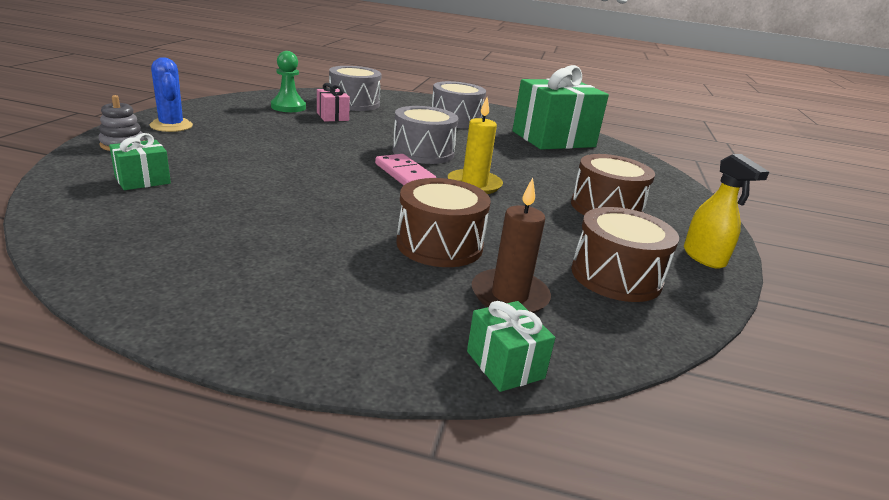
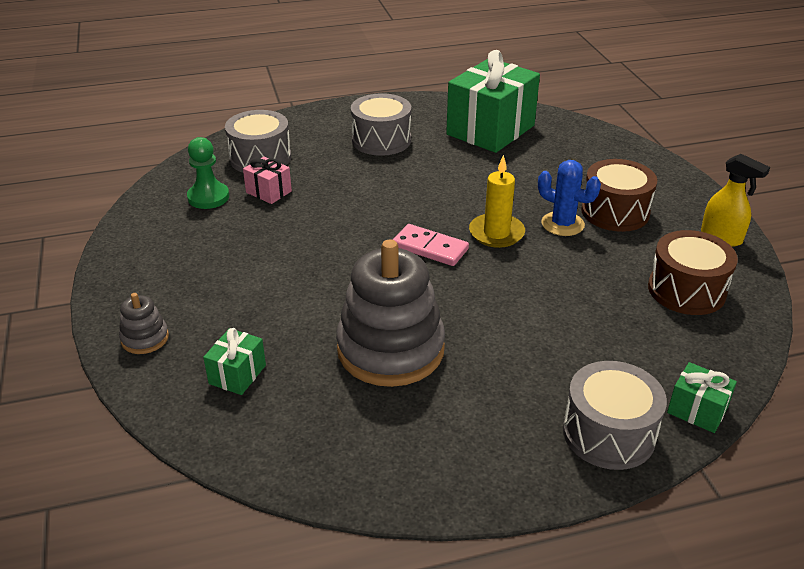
camera: 25 degrees left, 10 degrees up
(171, 126) = (144, 286): blue cactus -> blue cactus (562, 224)
(276, 210) = (390, 349): none -> grey stacking toy
(423, 152) = (410, 208): grey drum -> grey drum (608, 433)
(439, 244) = (548, 321): brown drum -> none
(509, 296) = (643, 348): brown candle -> none

